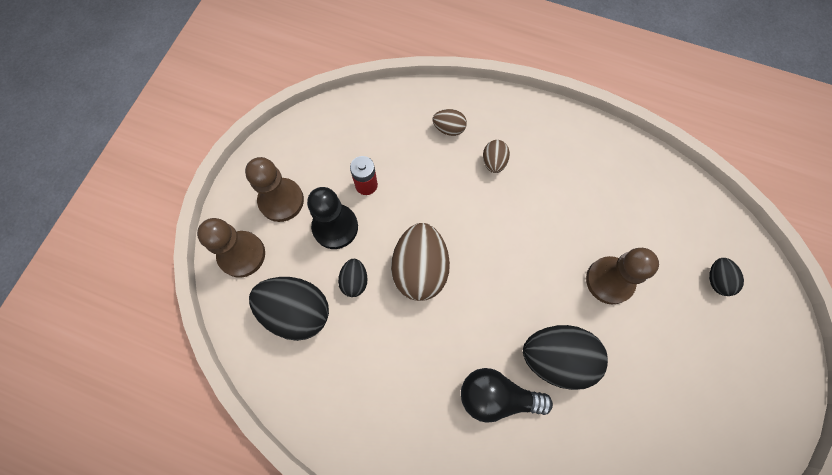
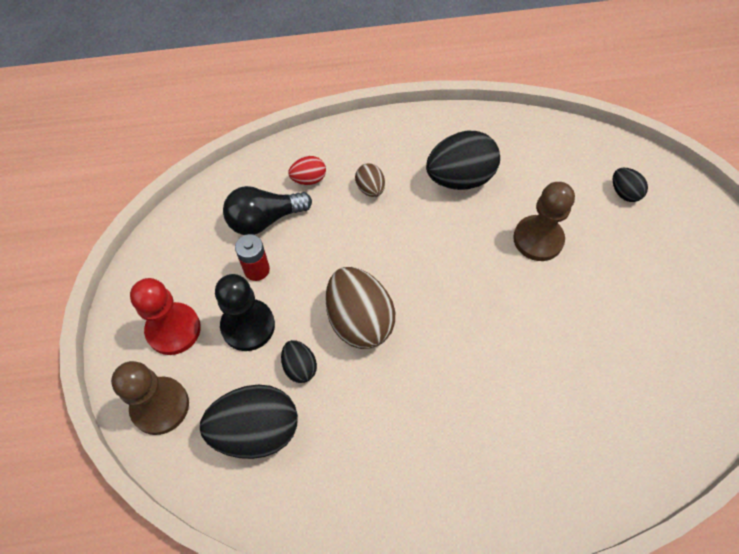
camera: 30 degrees left, 10 degrees down
(281, 200) = (173, 329): brown pawn -> red pawn
(449, 129) = (308, 179): brown egg -> red egg
(496, 396) = (504, 397): black light bulb -> black light bulb (264, 220)
(556, 358) = (535, 331): black egg -> black egg (459, 178)

